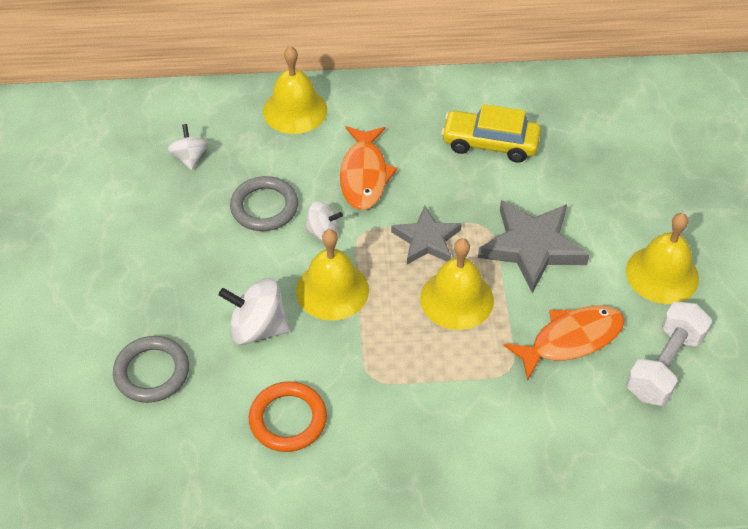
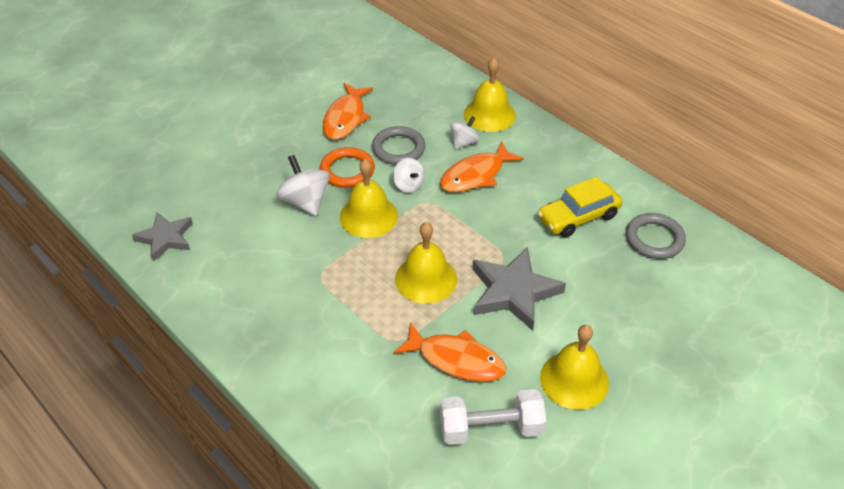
camera: 50 degrees right, 5 degrees down
(152, 372) = (231, 179): grey ring -> grey ring (654, 239)
(171, 219) = (345, 118): none -> orange fish
(190, 158) = (399, 97): white spinning top -> white spinning top (464, 143)
(288, 419) = (252, 255): orange ring -> orange ring (347, 170)
(426, 240) = (458, 235): grey star -> grey star (166, 238)
(490, 143) = (578, 217): yellow car -> yellow car turned 90 degrees counterclockwise

